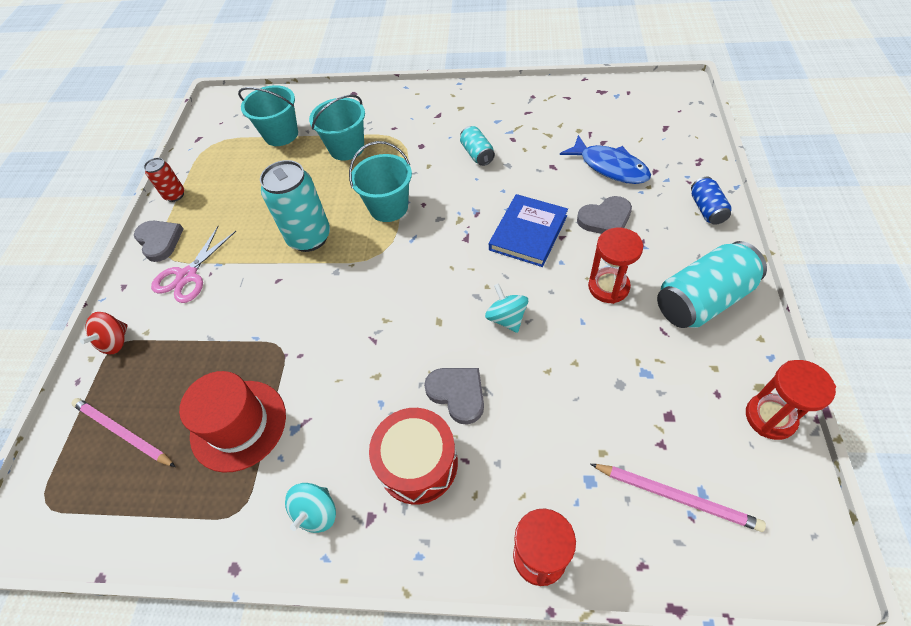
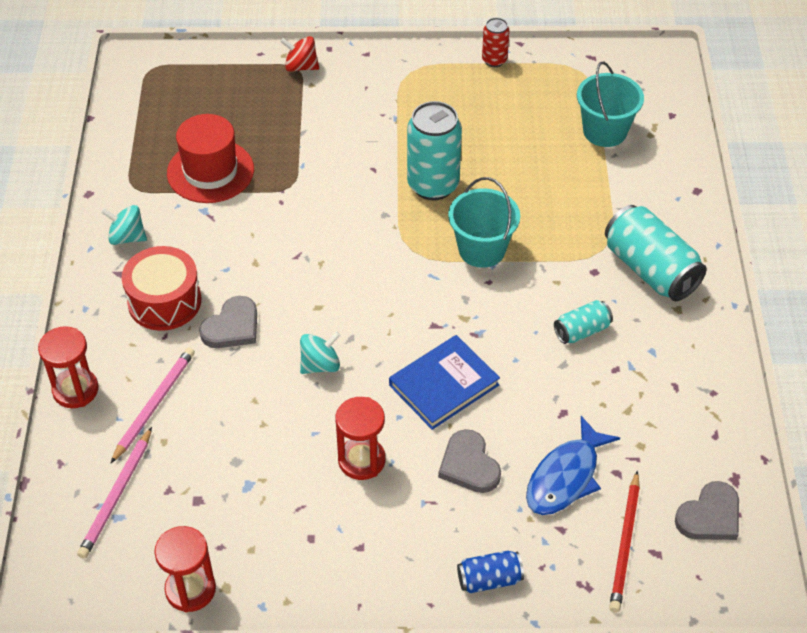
camera: 80 degrees right, 5 degrees down
(123, 433) = (208, 98): pink pencil -> pink pencil (154, 405)
(159, 241) = (426, 65): grey heart -> grey heart (710, 516)
(187, 276) = (379, 98): pink scissors -> none
(346, 148) = (584, 198): turquoise bucket -> none
(528, 233) = (444, 385): blue book -> blue book turned 60 degrees counterclockwise
(661, 141) = (625, 544): none -> red pencil
(702, 300) = (342, 551): turquoise can -> turquoise can (650, 269)

